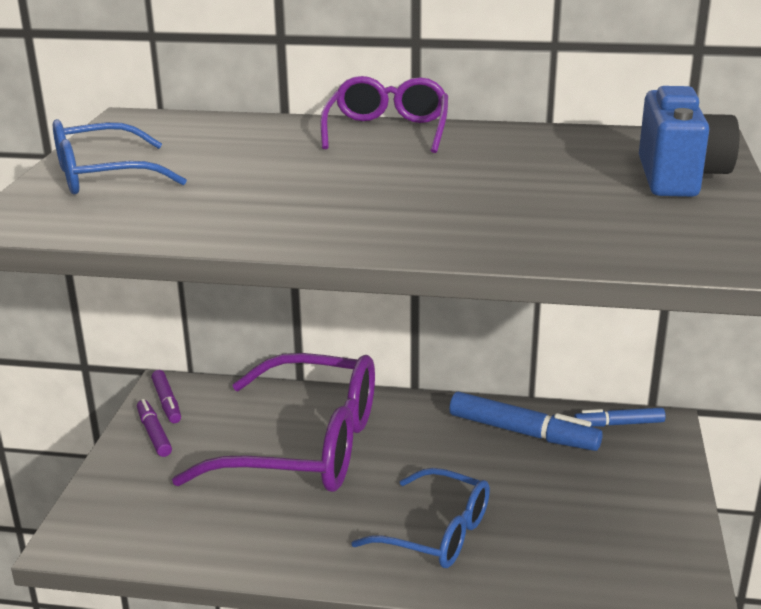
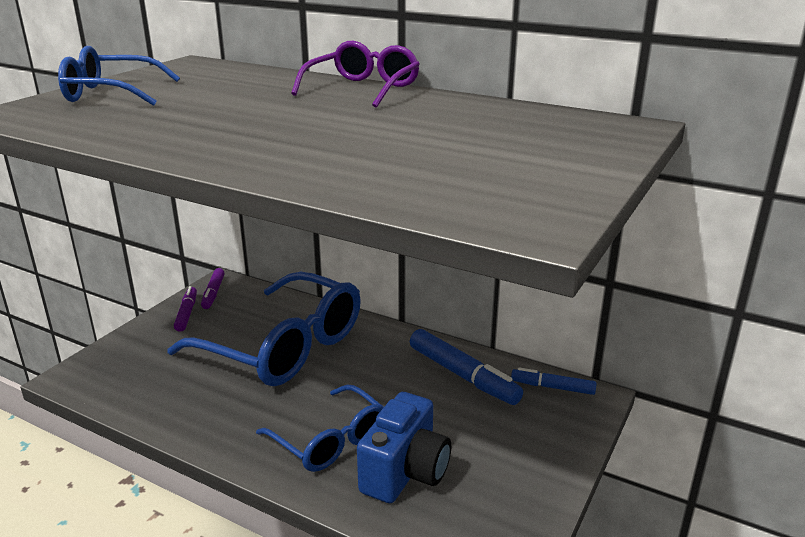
camera: 20 degrees right, 0 degrees up
(303, 446) = (282, 346): purple glasses -> blue glasses
(679, 178) = (567, 151): blue camera -> blue camera (405, 472)

